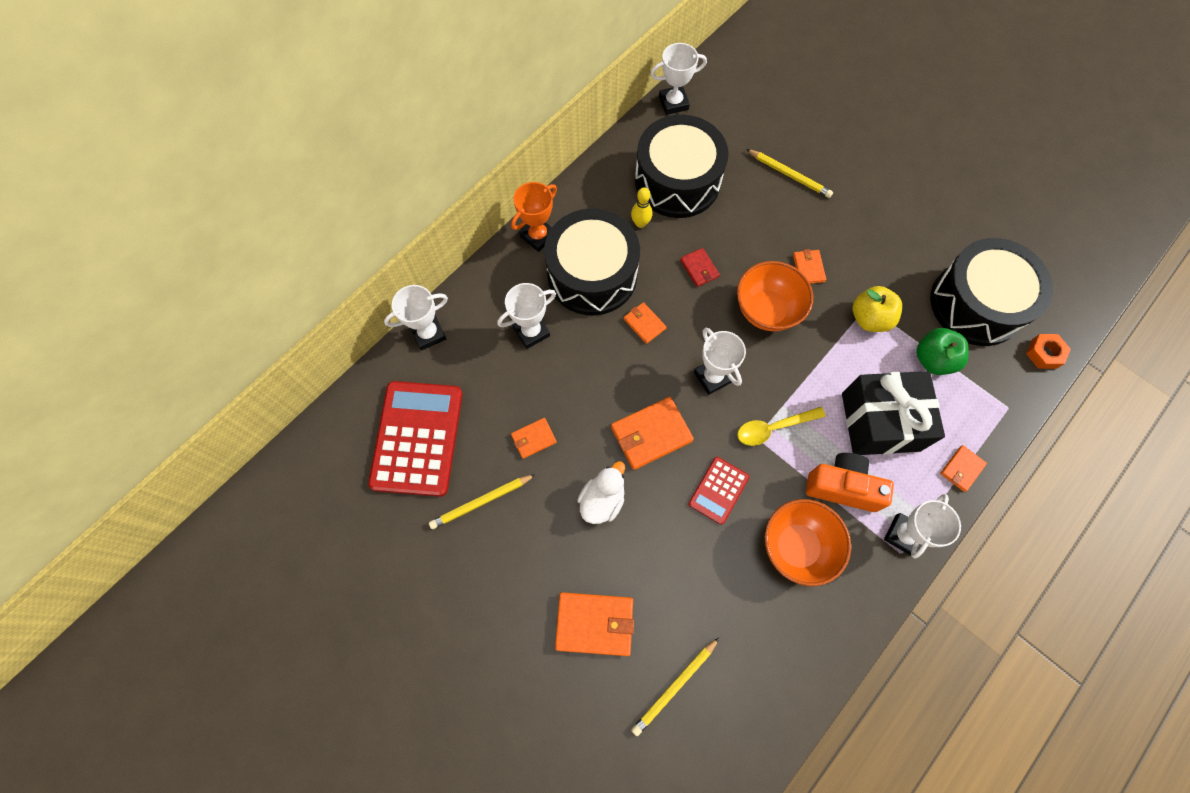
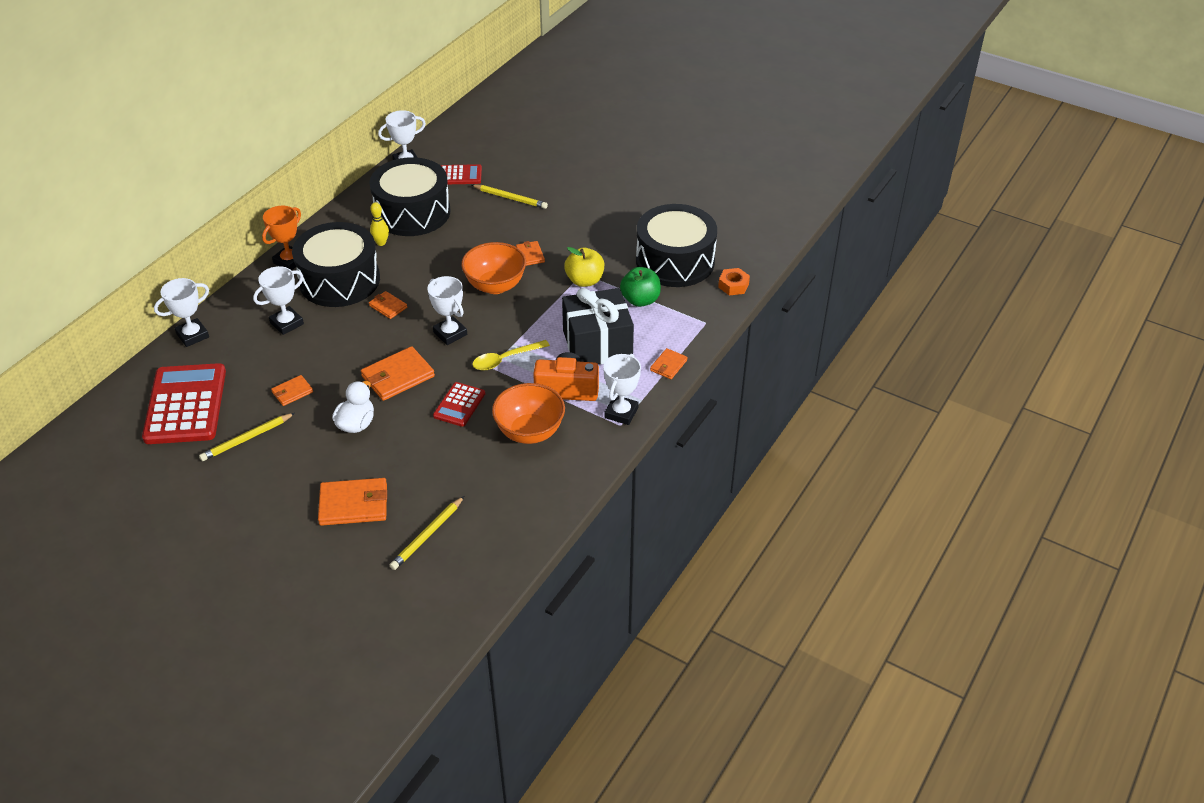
camera: 10 degrees left, 25 degrees down
(699, 268) = (435, 266): red wallet -> none
(733, 130) = (460, 175): none -> red calculator

